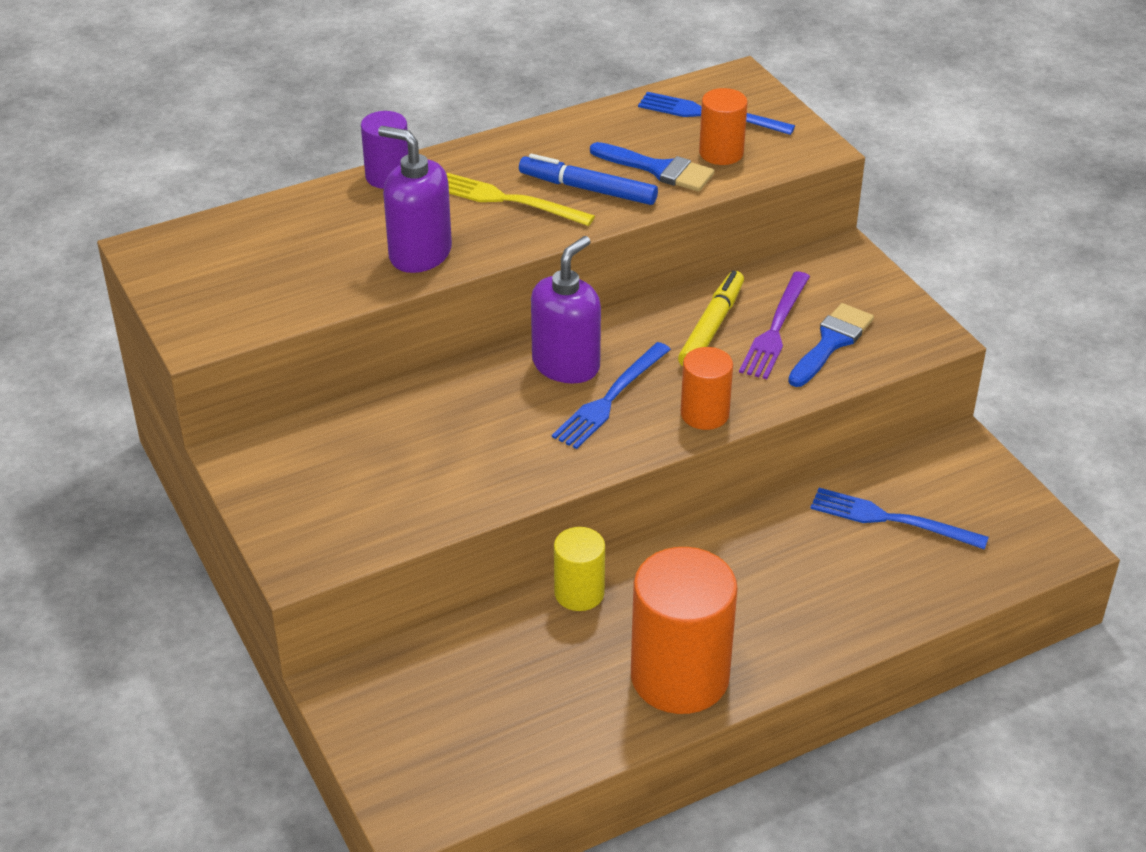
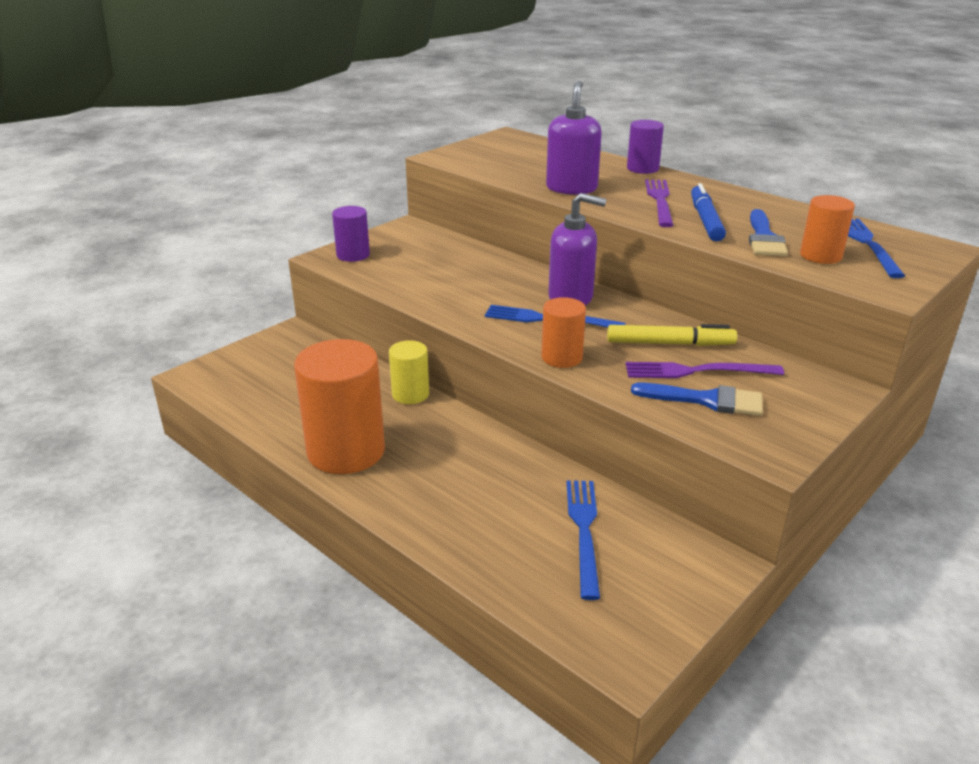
camera: 70 degrees right, 10 degrees down
(310, 534) = (353, 255): none -> purple cylinder
(508, 200) = (660, 201): yellow fork -> purple fork

